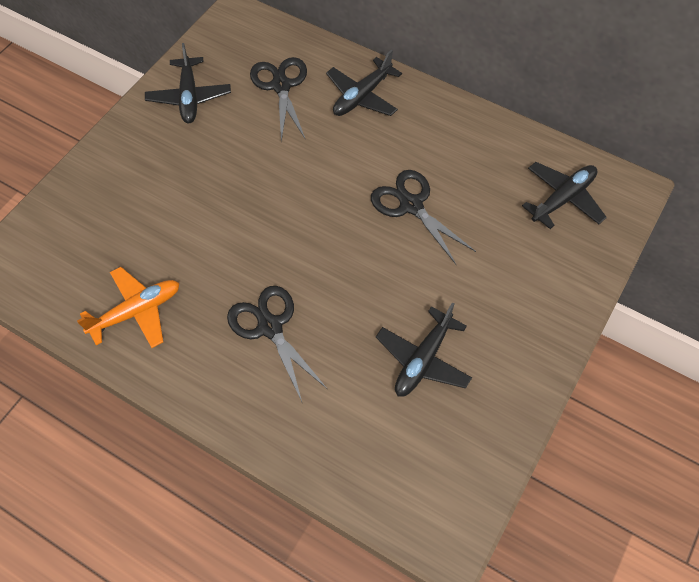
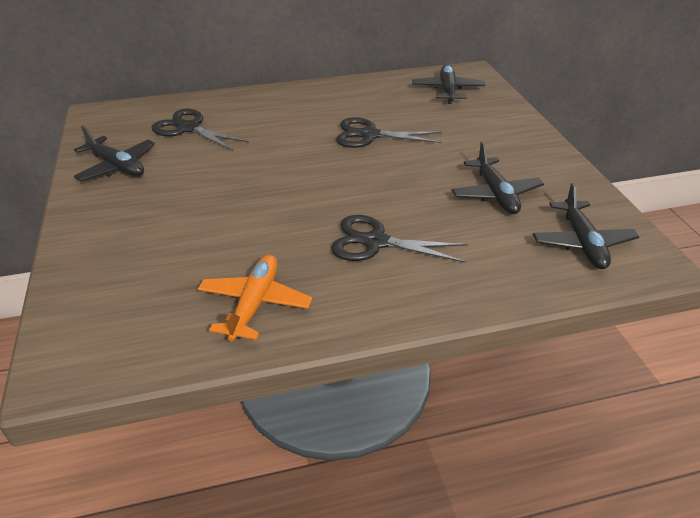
camera: 45 degrees left, 20 degrees down
(362, 96) = (257, 107): black plane -> black plane (582, 243)

